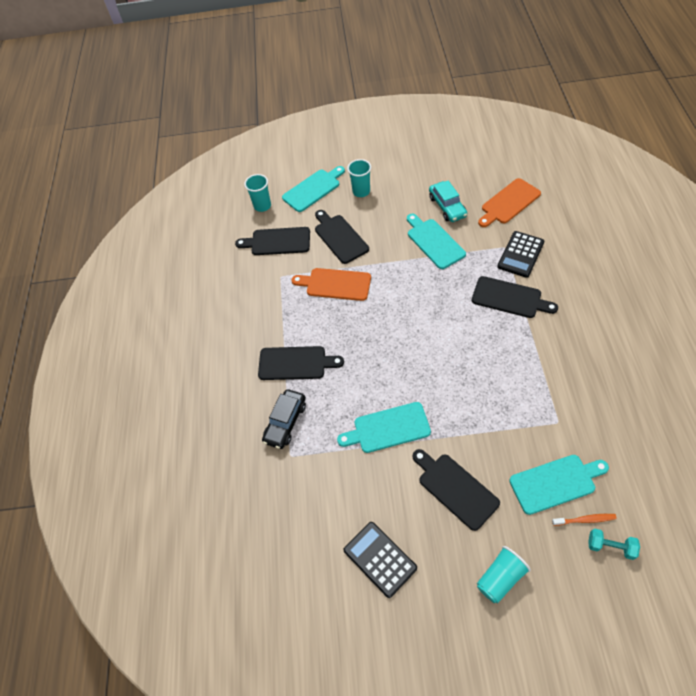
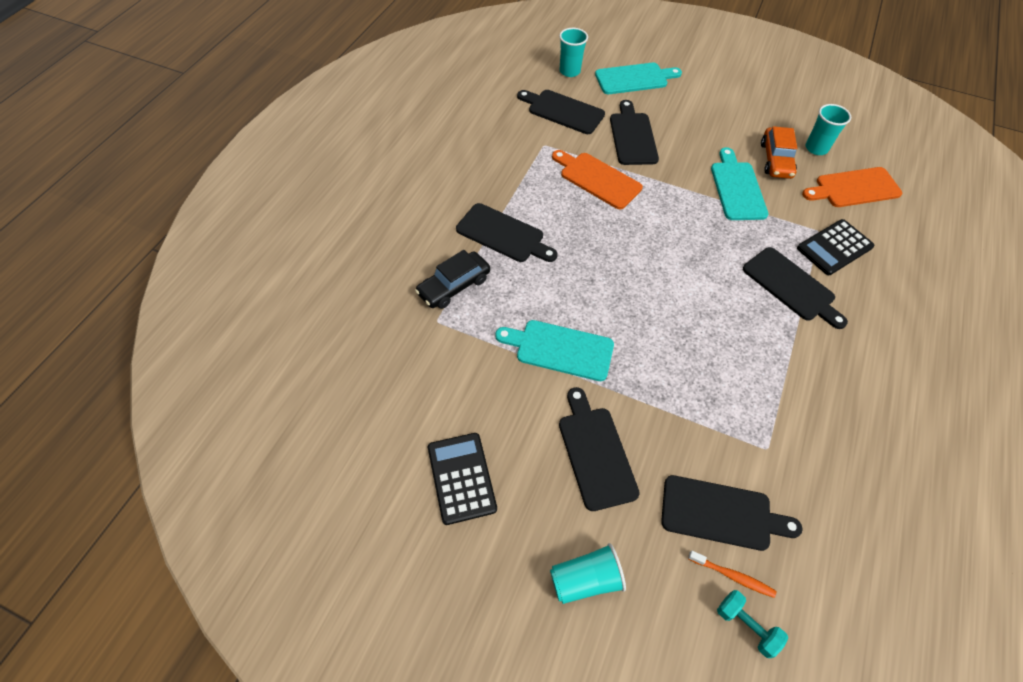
camera: 20 degrees right, 0 degrees up
(361, 191) = (686, 103): turquoise cup -> turquoise cup (816, 148)
(447, 207) = (776, 160): turquoise car -> orange car
(555, 483) = (721, 513): turquoise cutting board -> black cutting board

